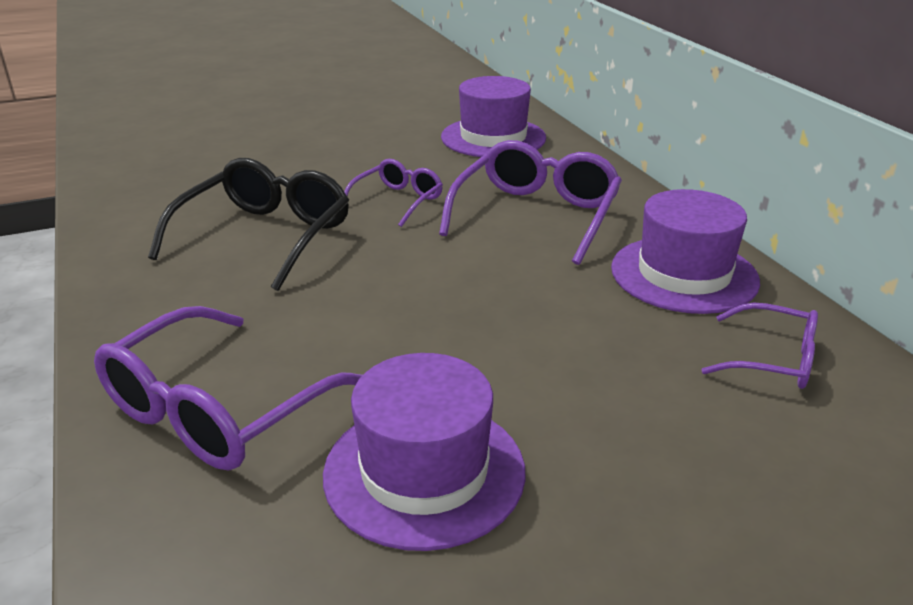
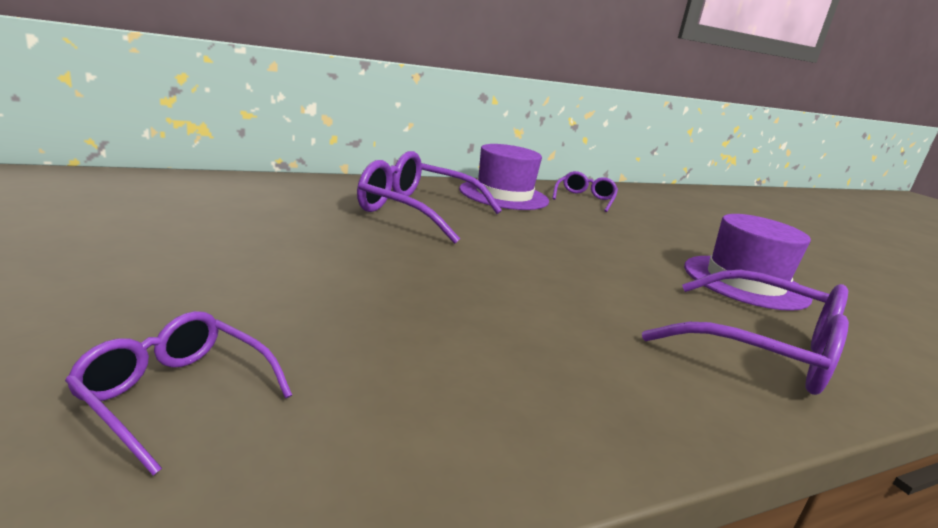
camera: 95 degrees left, 10 degrees down
(265, 236) = (455, 325): black glasses -> none
(398, 201) = (373, 252): purple glasses -> purple glasses (176, 394)
(493, 137) = (226, 197): purple hat -> none

